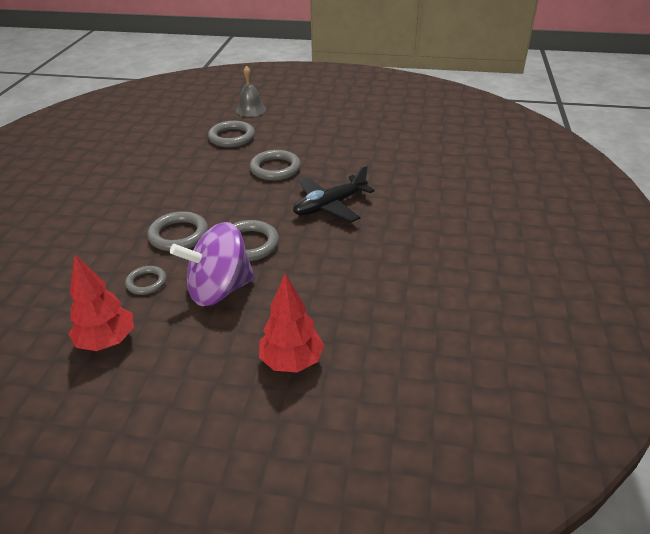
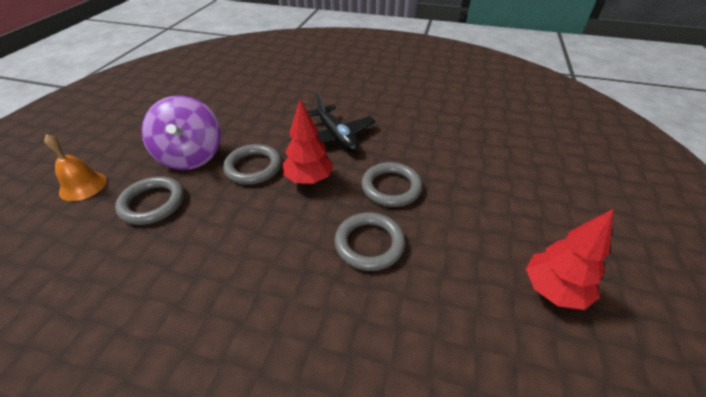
camera: 85 degrees left, 5 degrees up
(146, 282) = (456, 266): grey ring -> none
(219, 289) = (460, 206): purple spinning top -> purple spinning top (191, 156)
(251, 110) = (83, 186): grey bell -> orange bell
(291, 361) = (534, 166): red tree -> red tree (309, 179)

